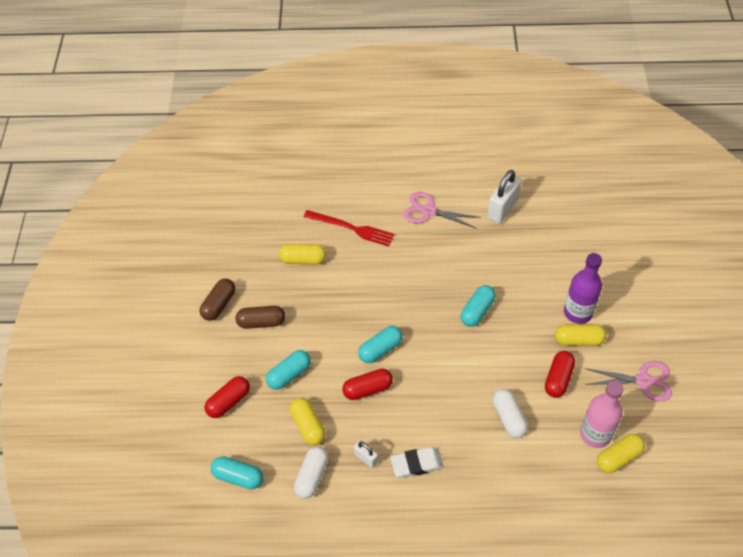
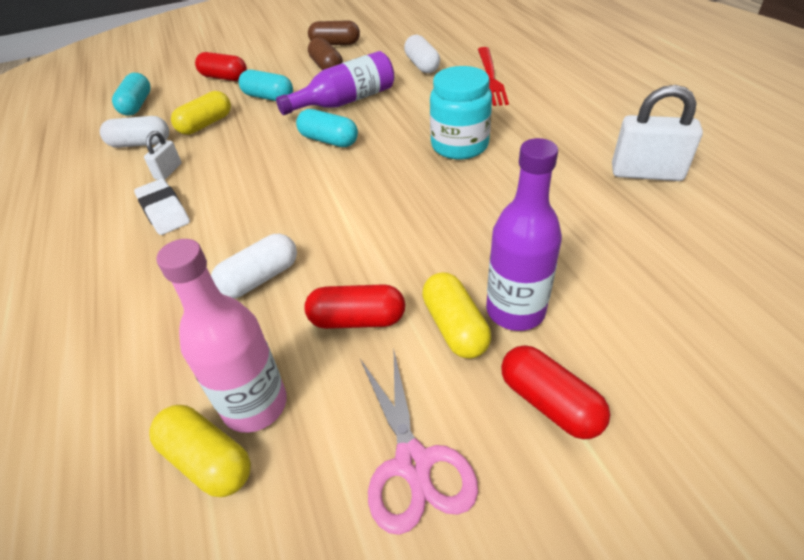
camera: 70 degrees right, 10 degrees down
(303, 259) = (422, 65): yellow capsule -> white capsule
(330, 325) = (345, 101): none -> purple bottle
(367, 389) = (267, 147): red capsule -> red capsule (549, 403)
(428, 211) = (571, 117): pink scissors -> none
(428, 279) = (459, 145): none -> turquoise jar
(477, 311) = (438, 198): turquoise capsule -> none

